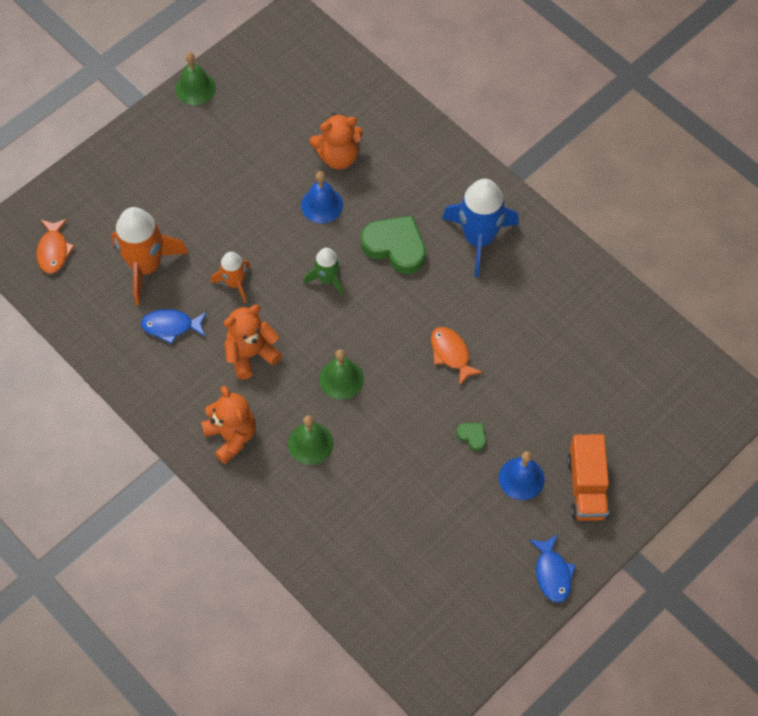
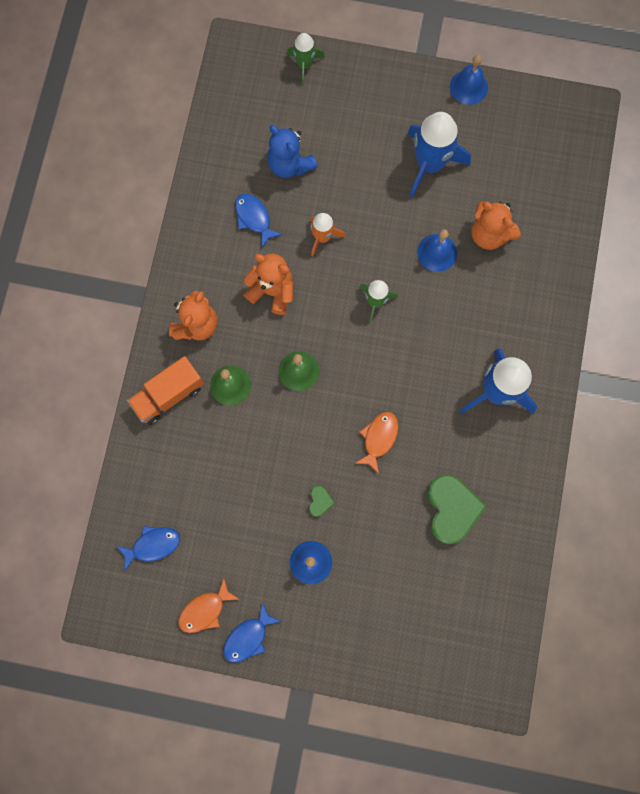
camera: 55 degrees right, 15 degrees up
(53, 251) = (255, 91): orange fish -> orange fish (205, 610)
(64, 197) = (304, 65): none -> green rocket
(146, 266) = (290, 164): orange rocket -> blue teddy bear
(195, 88) = (468, 87): green bell -> blue bell
(239, 160) = (430, 164): none -> blue rocket
(395, 247) = (441, 333): green heart -> green heart (451, 509)
(409, 604) = (153, 545): none -> blue fish
(586, 487) = (338, 618): orange truck -> orange truck (169, 395)

